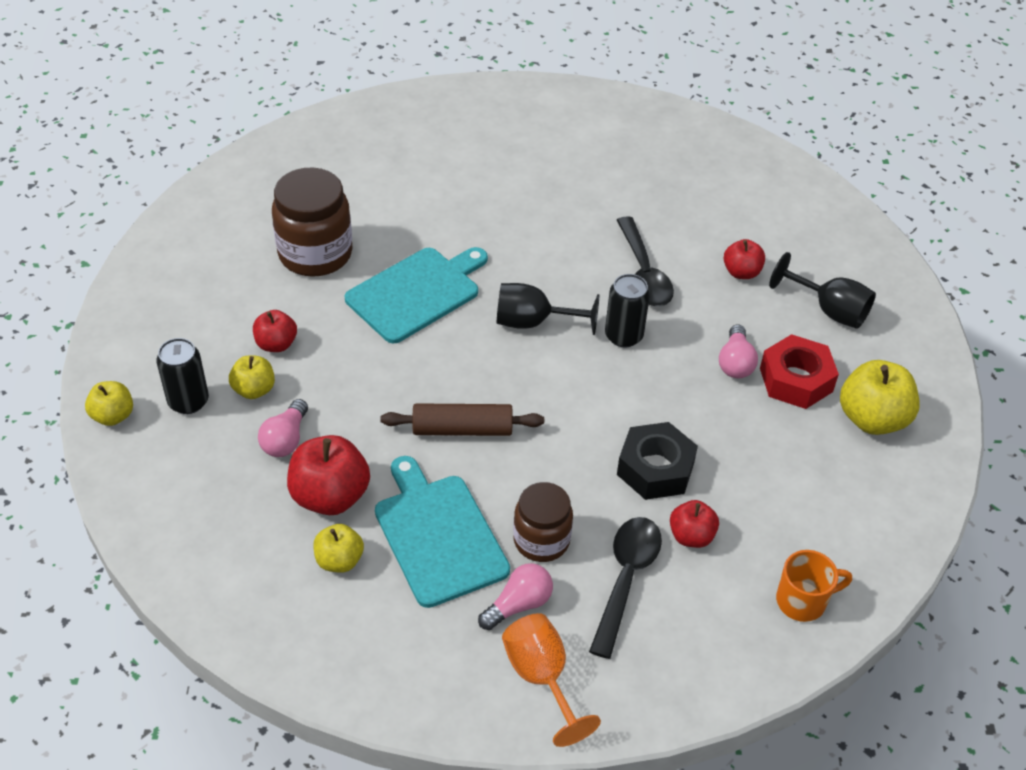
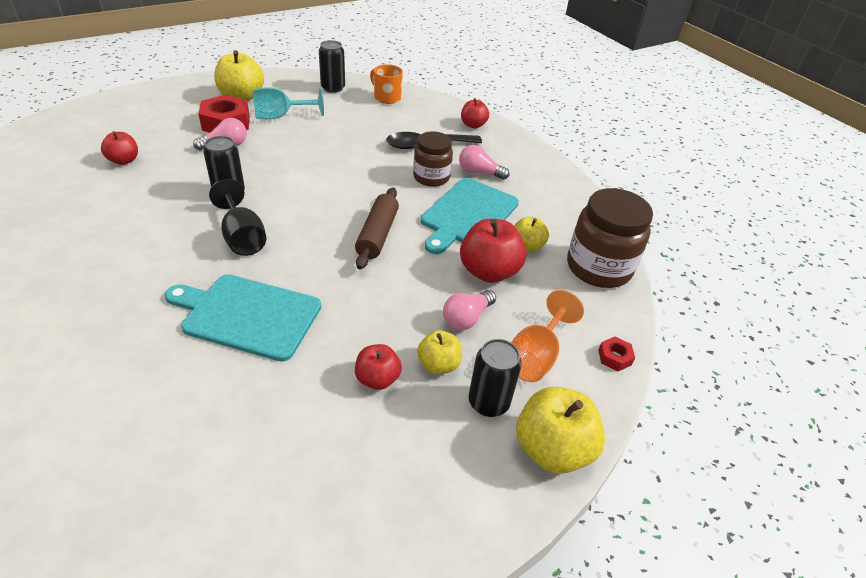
camera: 125 degrees left, 5 degrees down
(113, 416) = (552, 449): yellow apple -> yellow apple, size x1.69
(139, 526) = (614, 357): none -> red nut
(286, 439) = (467, 318): pink light bulb -> pink light bulb turned 150 degrees clockwise
(315, 254) = (233, 417): brown jar -> brown jar (598, 268)
(462, 429) = (377, 235): brown rolling pin -> brown rolling pin turned 45 degrees clockwise
(541, 677) = (509, 154): orange goblet -> orange goblet (535, 356)
(643, 273) = (148, 201): black spoon -> none
(655, 469) = (341, 153): black nut -> none
(691, 536) = (378, 133): red apple -> red apple (473, 125)
(791, 441) = (280, 116): none -> turquoise goblet
(829, 310) = (149, 122): black goblet -> none
(865, 541) = (333, 88): none -> black can

